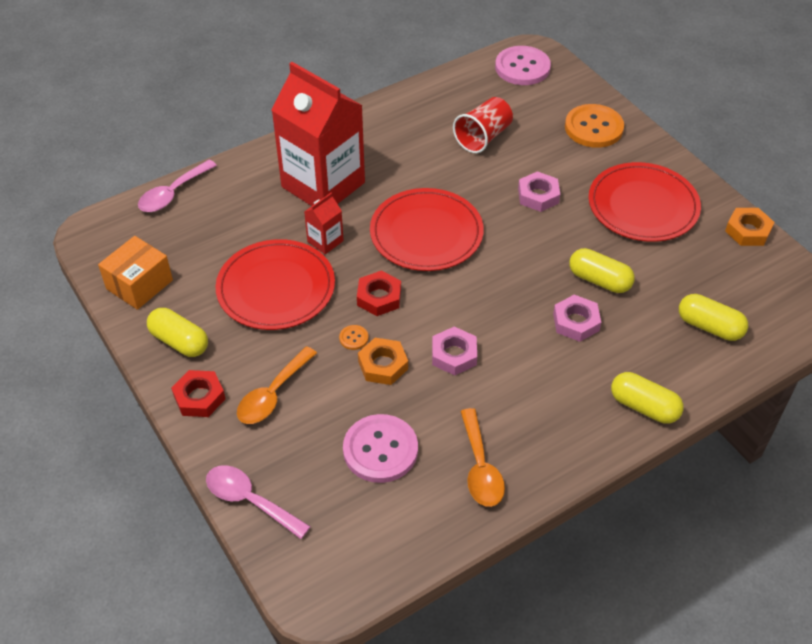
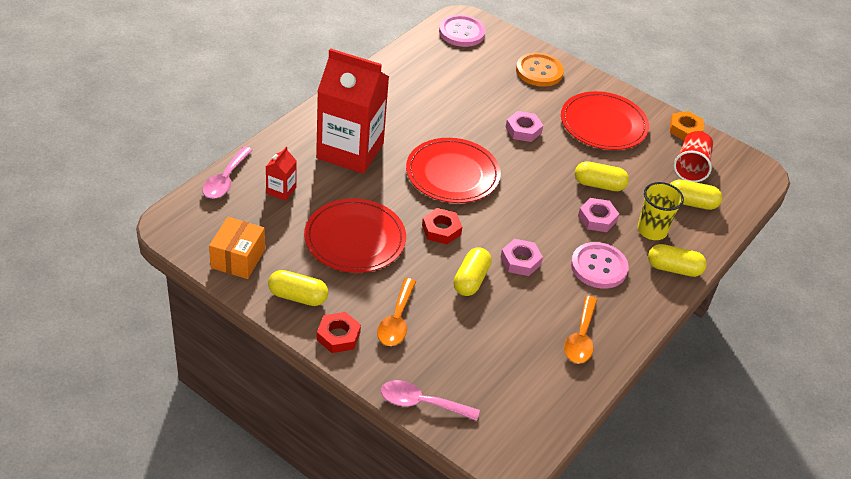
camera: 25 degrees left, 5 degrees down
(325, 241) = (375, 195): red carton -> red carton (281, 190)
(353, 338) = (437, 264): orange button -> none
(380, 450) = (501, 342): pink button -> pink button (598, 267)
(383, 365) = (471, 280): orange nut -> yellow capsule
(480, 467) = (581, 337): orange spoon -> orange spoon turned 45 degrees clockwise
(483, 137) = (459, 92): red cup -> red cup (691, 167)
(639, 351) = (652, 230): none -> yellow cup

